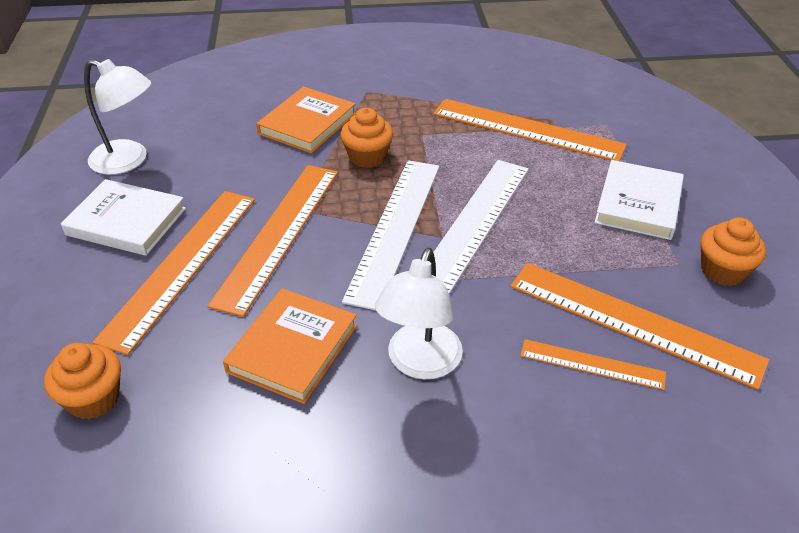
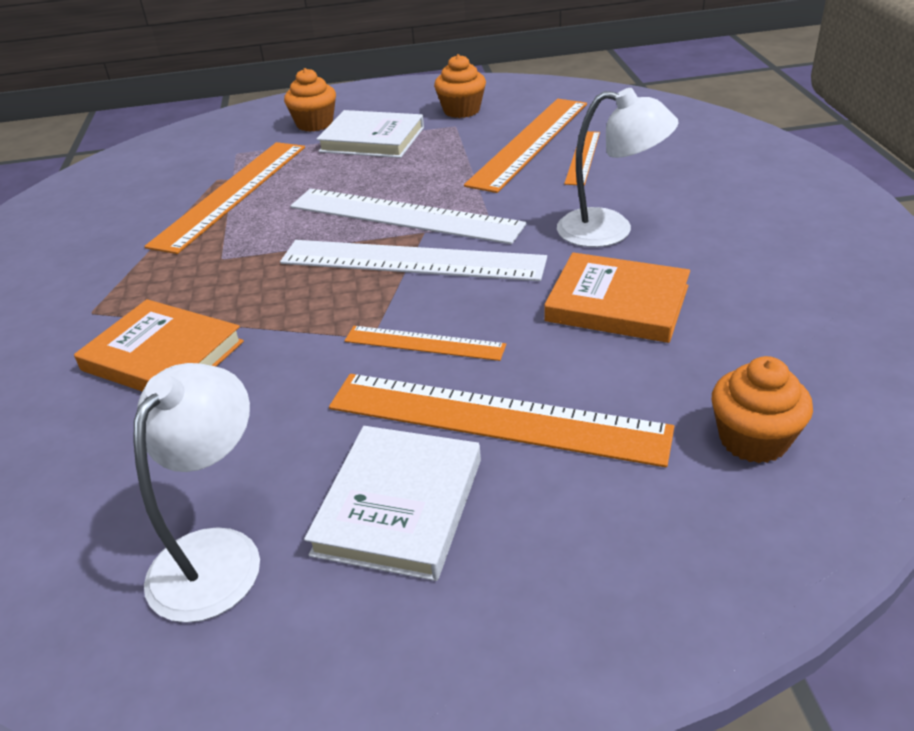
camera: 90 degrees left, 5 degrees down
(278, 234) = (424, 343): orange ruler -> orange ruler, size x0.53
(367, 157) = (263, 294): orange cupcake -> orange cupcake (315, 124)

